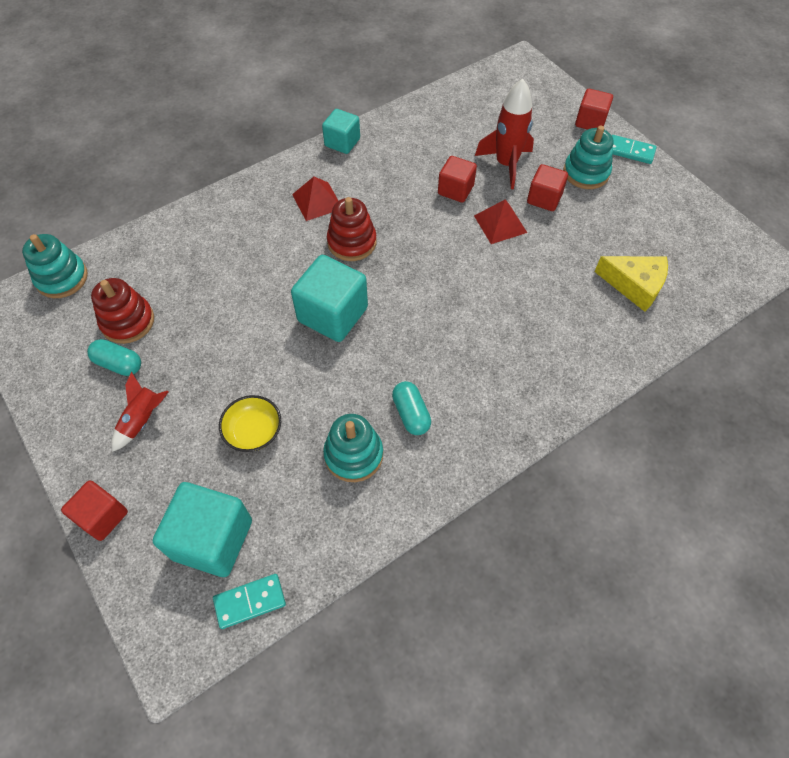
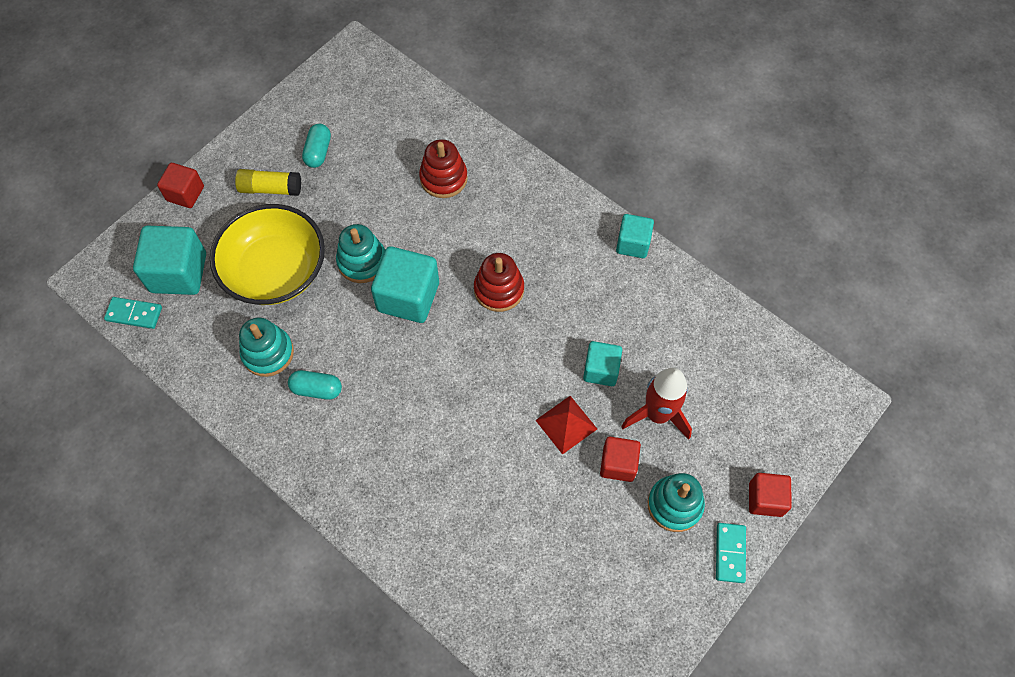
camera: 75 degrees right, 5 degrees up
(62, 278) = (393, 77): turquoise stacking toy -> turquoise stacking toy (362, 261)
(128, 322) = (361, 142): red stacking toy -> red stacking toy (443, 178)
(143, 420) = (270, 189): red rocket -> yellow glue stick
(250, 602) = (134, 314): turquoise domino -> turquoise domino turned 45 degrees counterclockwise
(253, 431) = (275, 271): yellow bowl -> yellow bowl, size x2.11
(317, 201) = (542, 244): red pyramid -> none
(411, 414) = (317, 389): turquoise capsule -> turquoise capsule turned 45 degrees clockwise
(455, 190) = (601, 370): red cube -> turquoise cube
(634, 285) = (520, 578): yellow cheese -> none

